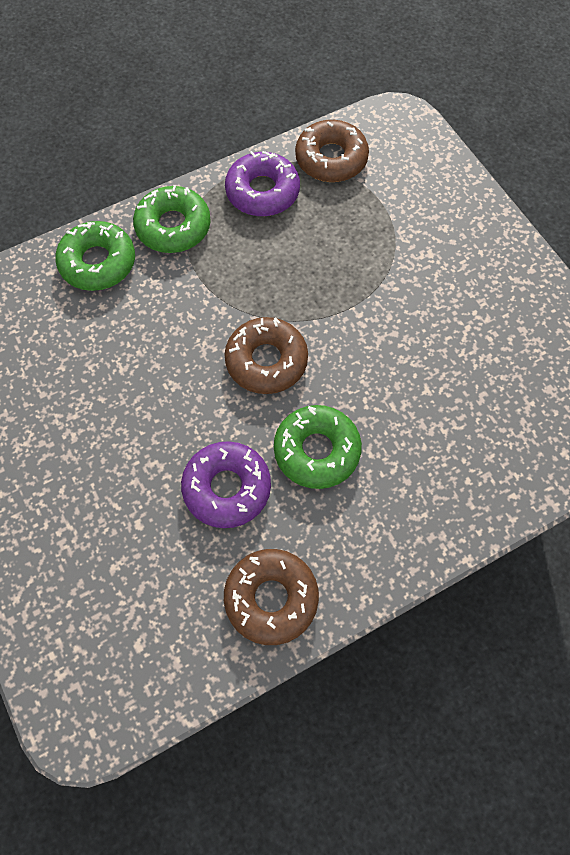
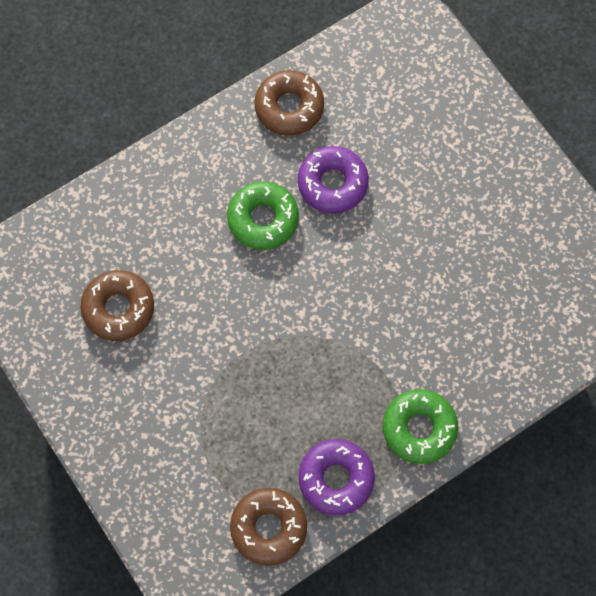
camera: 175 degrees right, 5 degrees up
(98, 262) = (483, 381): green donut -> none
(266, 361) = (312, 294): brown donut -> brown donut (118, 308)

